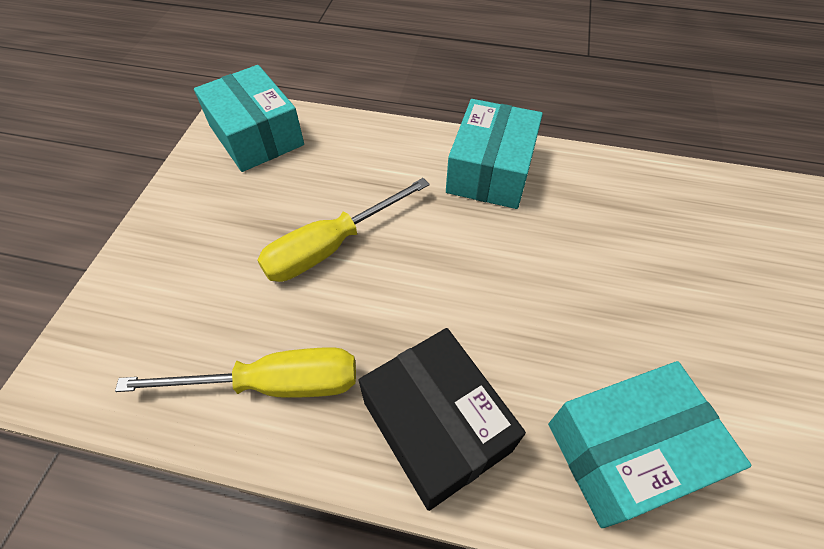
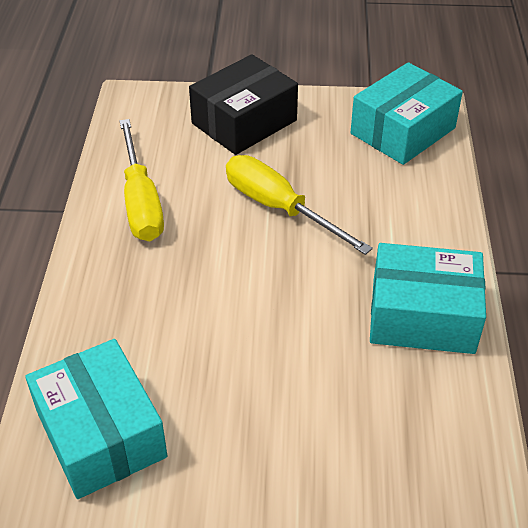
camera: 80 degrees right, 10 degrees down
(436, 426) = (114, 301): black box -> black box (244, 122)

